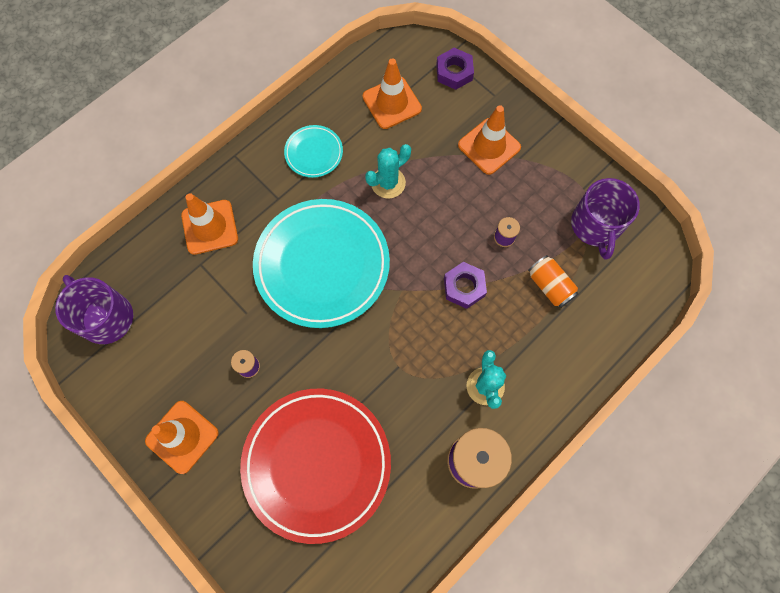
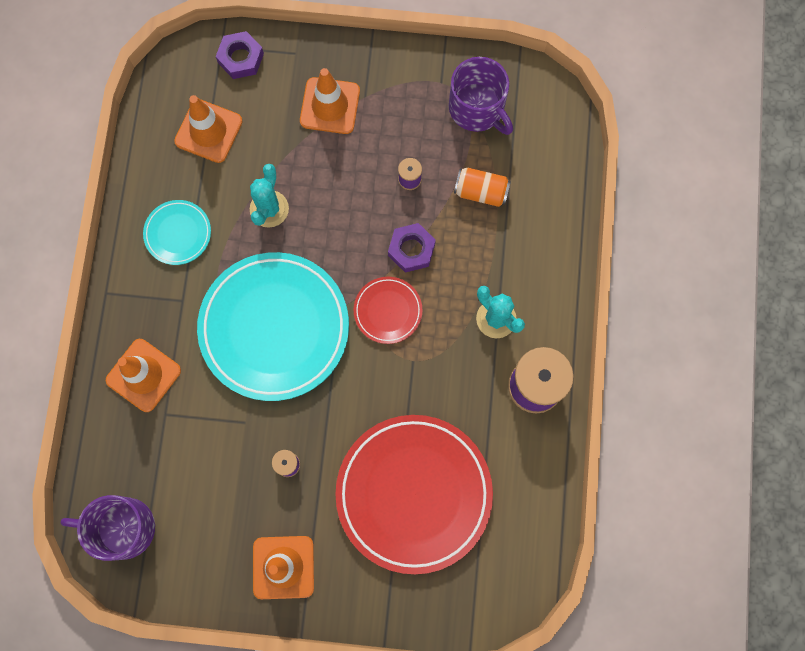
camera: 40 degrees left, 5 degrees up
(410, 316) = (388, 311): none -> red plate

